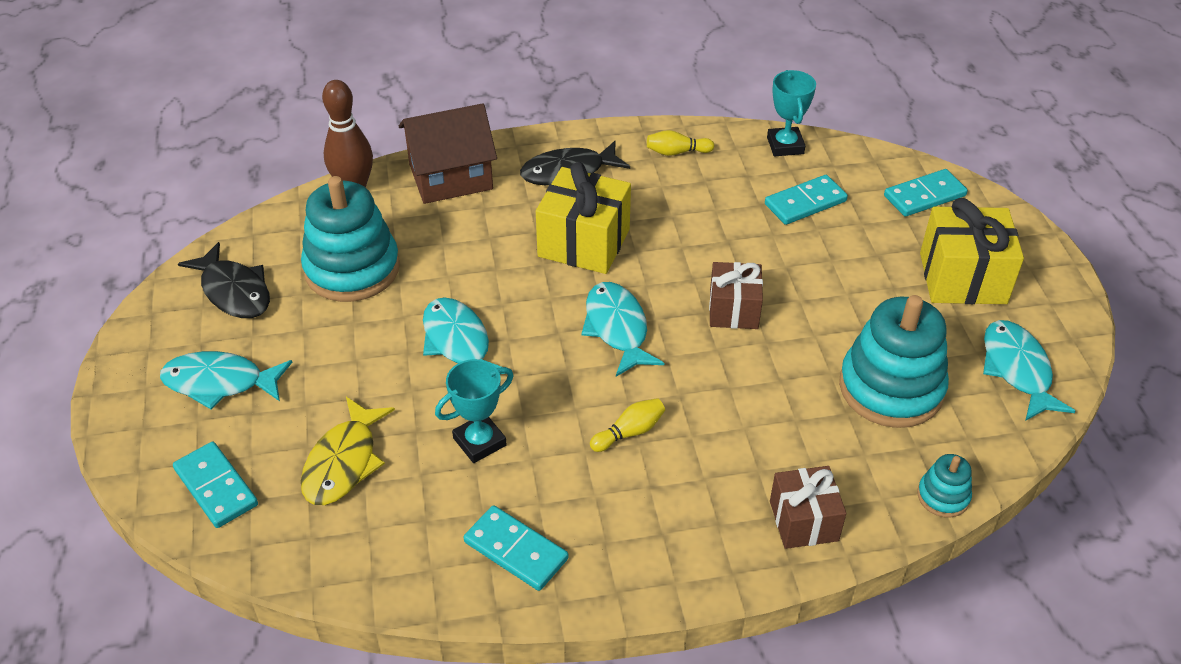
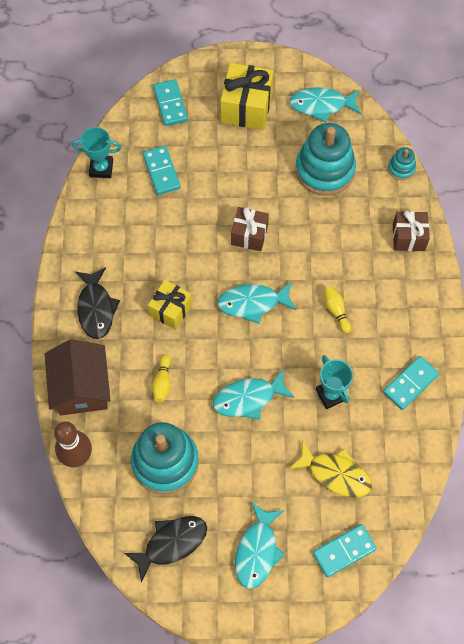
camera: 80 degrees left, 20 degrees up
(584, 243) = (170, 310): yellow gift -> yellow gift, size x0.65
(677, 152) = (91, 235): yellow bowling pin -> yellow bowling pin (162, 382)

